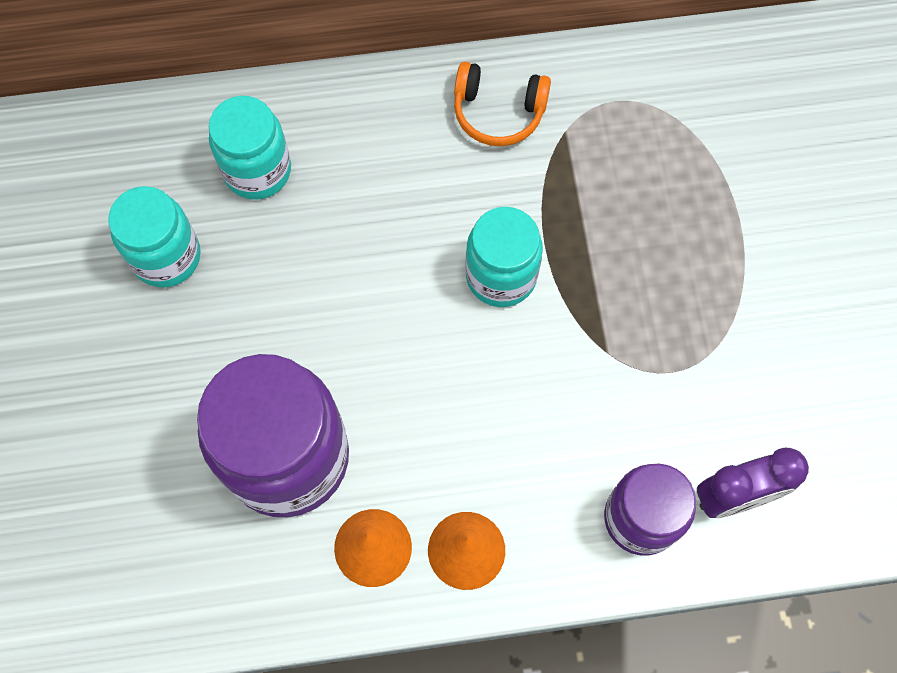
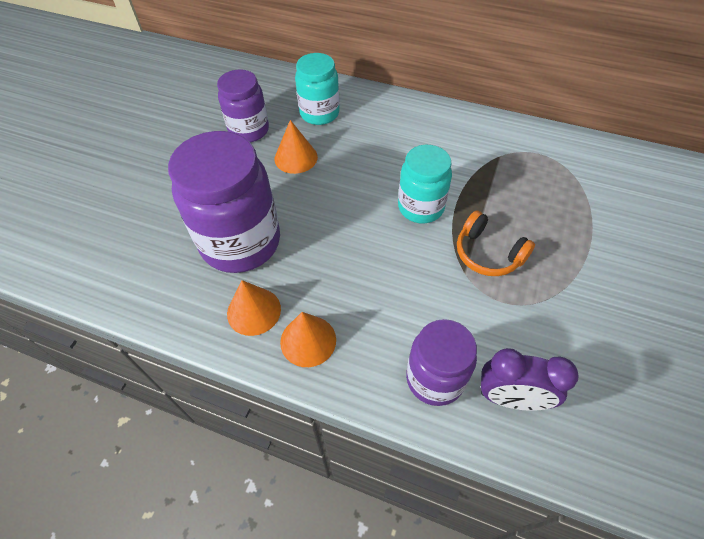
camera: 30 degrees right, 15 degrees down
(166, 256) = (249, 130): turquoise jar -> purple jar
(273, 274) = (296, 157): none -> orange cone
(498, 112) = (465, 134): orange headphones -> orange headphones (488, 253)

